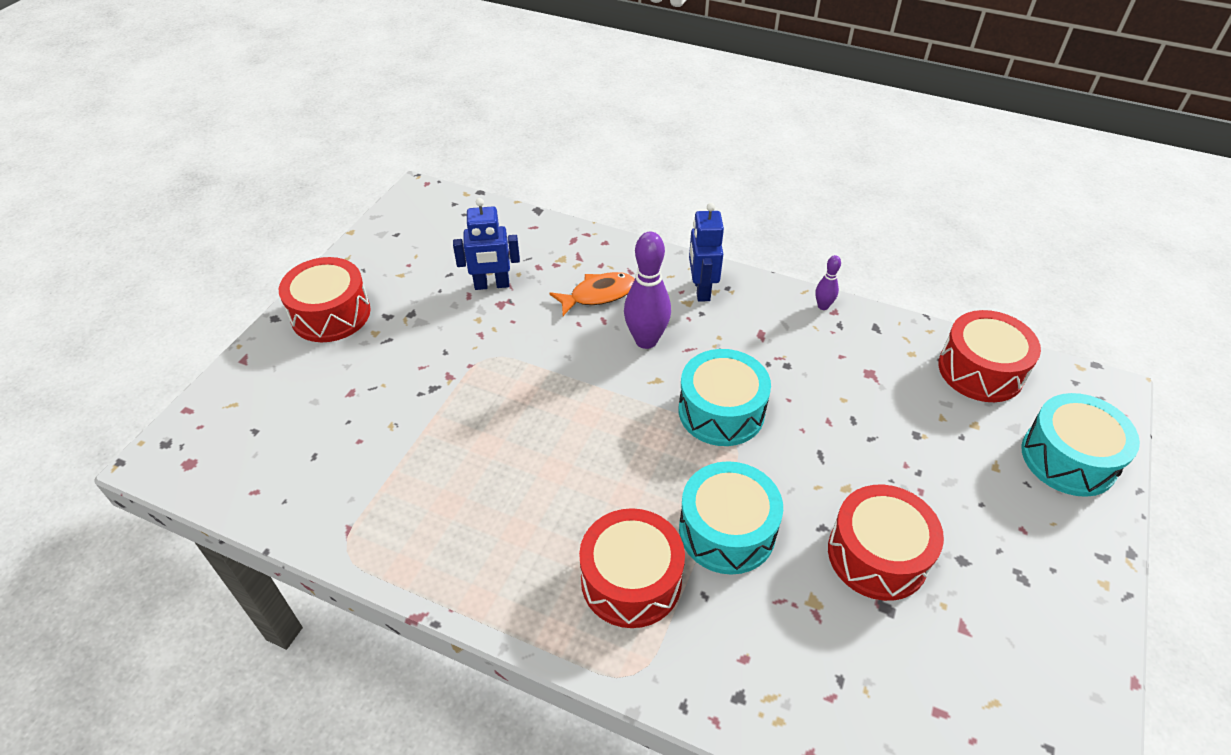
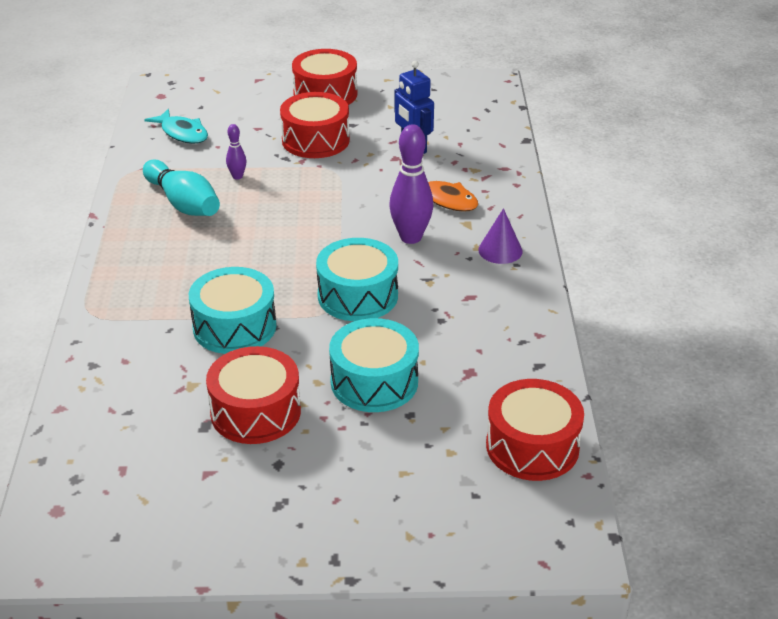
camera: 65 degrees right, 10 degrees down
(301, 466) = (182, 133): none -> turquoise fish
(458, 510) = (183, 203): none -> turquoise bowling pin
(631, 580) = (164, 292): red drum -> red drum (315, 140)
(701, 289) = (500, 250): blue robot -> purple cone
(823, 306) = (540, 326): purple bowling pin -> purple bowling pin (237, 176)
(1068, 458) = (450, 524): turquoise drum -> turquoise drum (374, 382)

